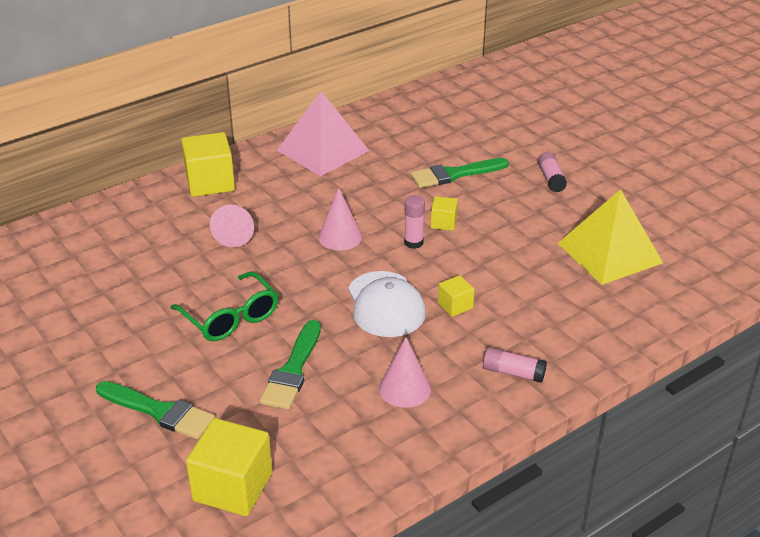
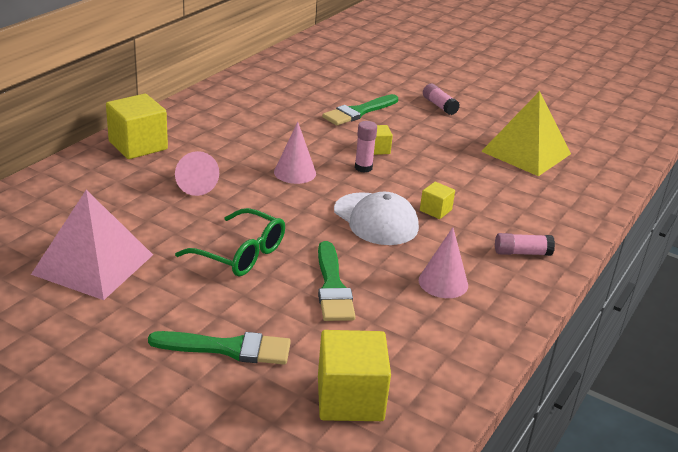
camera: 25 degrees left, 5 degrees down
(322, 150) = (228, 107): pink pyramid -> pink pyramid (93, 264)

